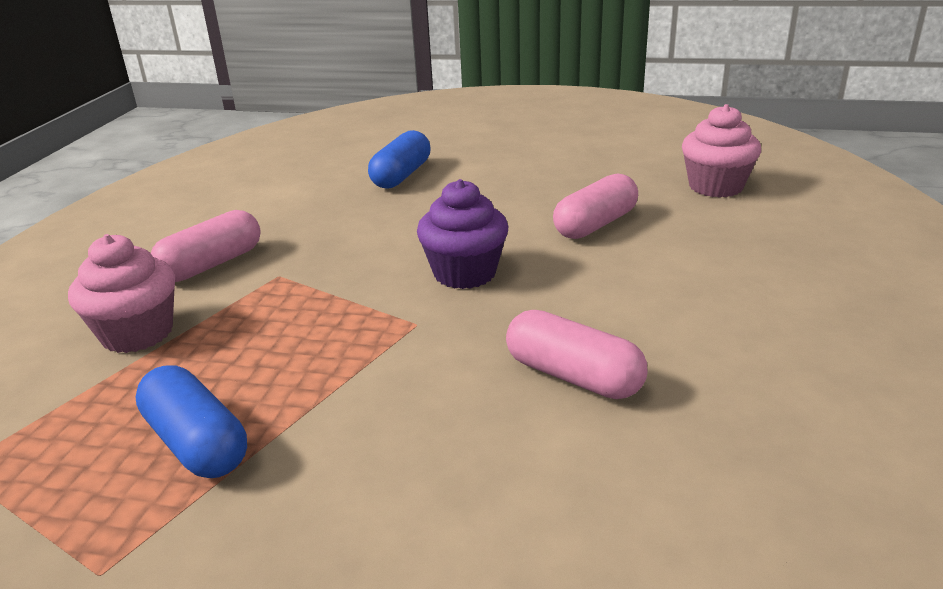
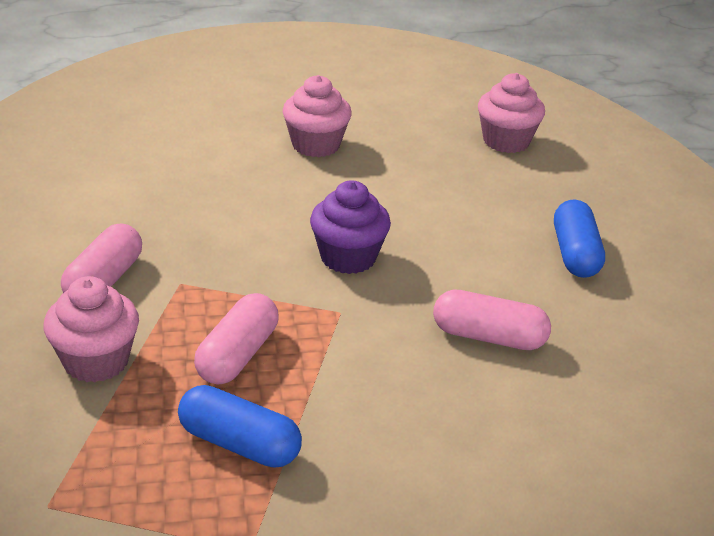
camera: 25 degrees left, 5 degrees up
(401, 175) = (214, 155): blue capsule -> blue capsule (575, 254)
(505, 175) = (316, 145): none -> pink cupcake
(595, 224) = (428, 193): pink capsule -> pink capsule (238, 355)

